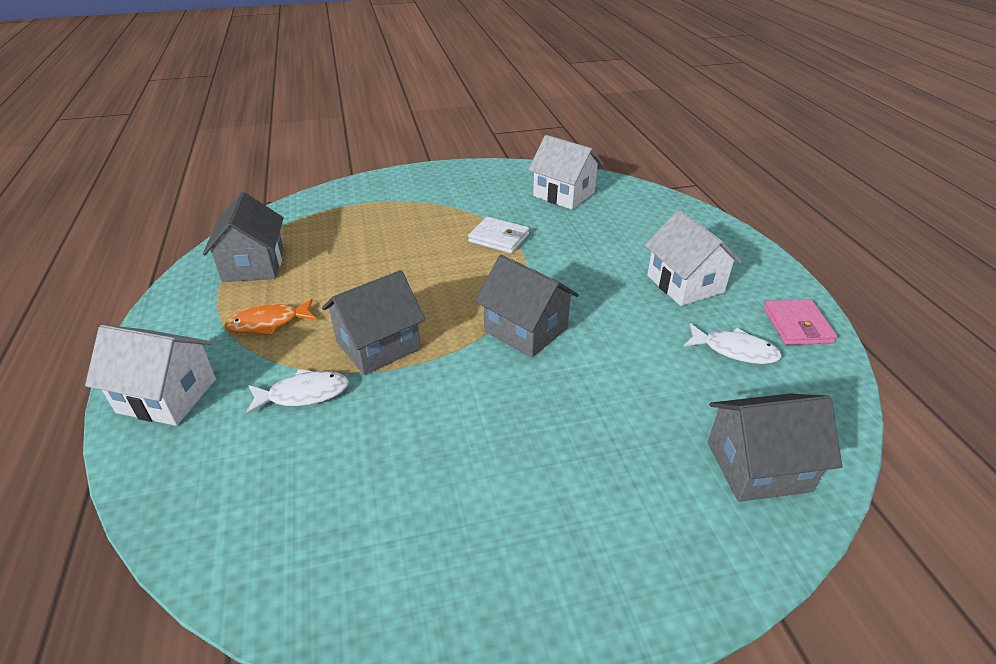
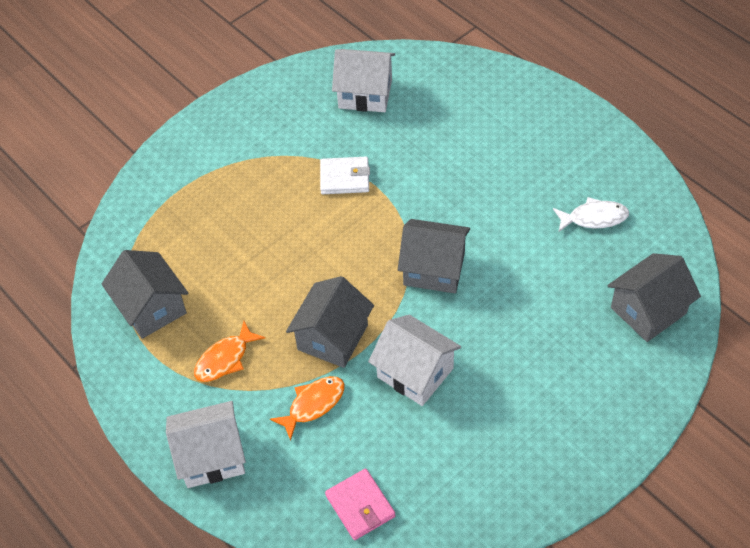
camera: 25 degrees left, 15 degrees up
(303, 394) = (313, 405): white fish -> orange fish
(685, 284) = (527, 164): white house -> white house (415, 372)
(797, 325) = (627, 172): pink wallet -> pink wallet (360, 506)

